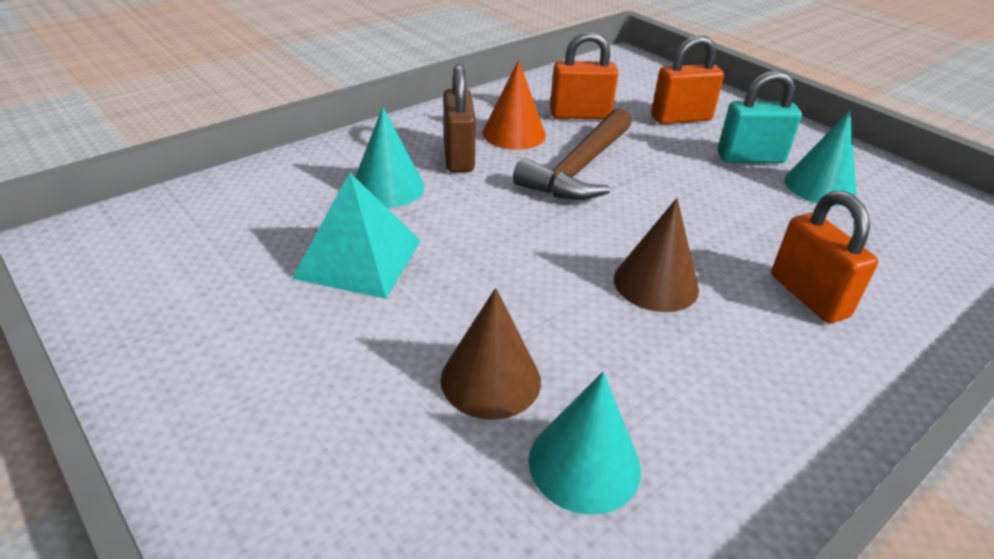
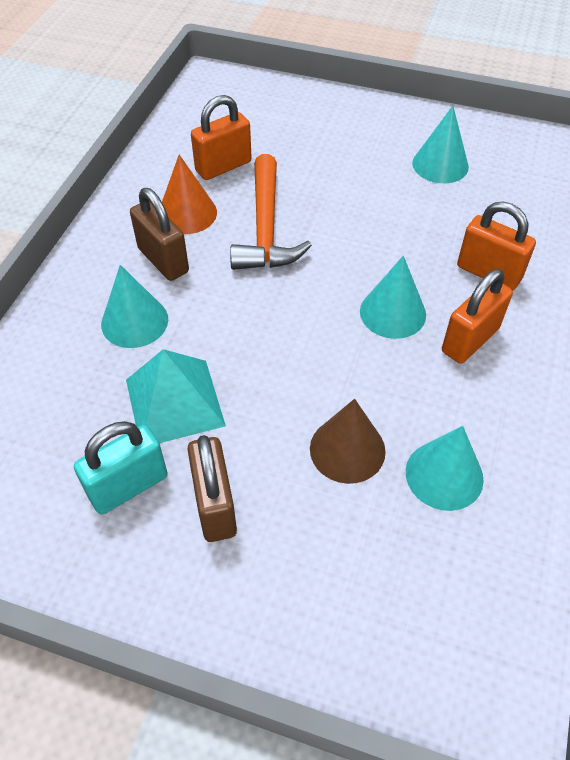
camera: 30 degrees left, 15 degrees up
(306, 358) = (215, 505): none -> brown padlock
(579, 169) = (266, 228): brown hammer -> orange hammer
(656, 283) = (392, 312): brown cone -> turquoise cone
(681, 118) = (303, 135): orange padlock -> orange padlock (470, 340)
(750, 158) = (378, 157): turquoise padlock -> turquoise padlock (128, 486)

